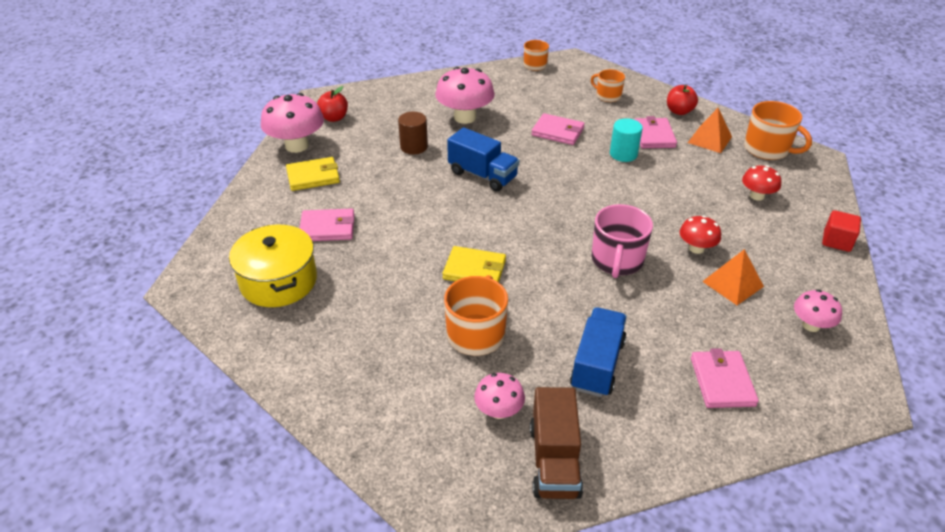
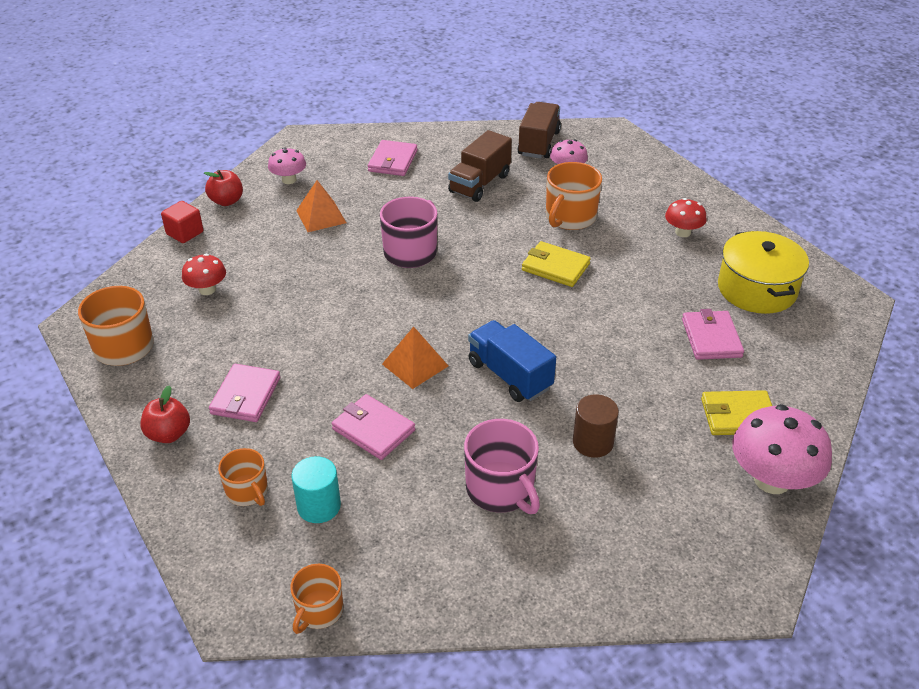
camera: 165 degrees left, 0 degrees up
(327, 228) = (711, 338): pink wallet -> pink wallet turned 75 degrees clockwise
(334, 118) = (718, 533): red apple -> red apple (226, 201)
(465, 117) = (500, 489): pink mushroom -> pink mug
(597, 364) = (479, 183): blue truck -> brown truck
(623, 154) = (310, 373): turquoise cylinder -> turquoise cylinder (319, 506)
(696, 248) = (325, 249): red mushroom -> red mushroom (683, 232)
(709, 139) = (178, 375): orange pyramid -> orange pyramid (415, 365)

